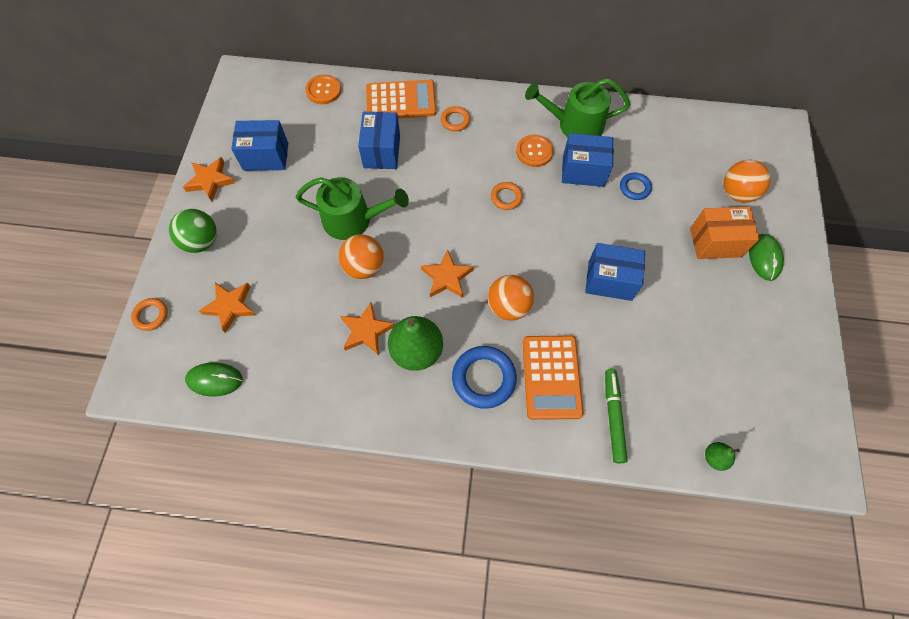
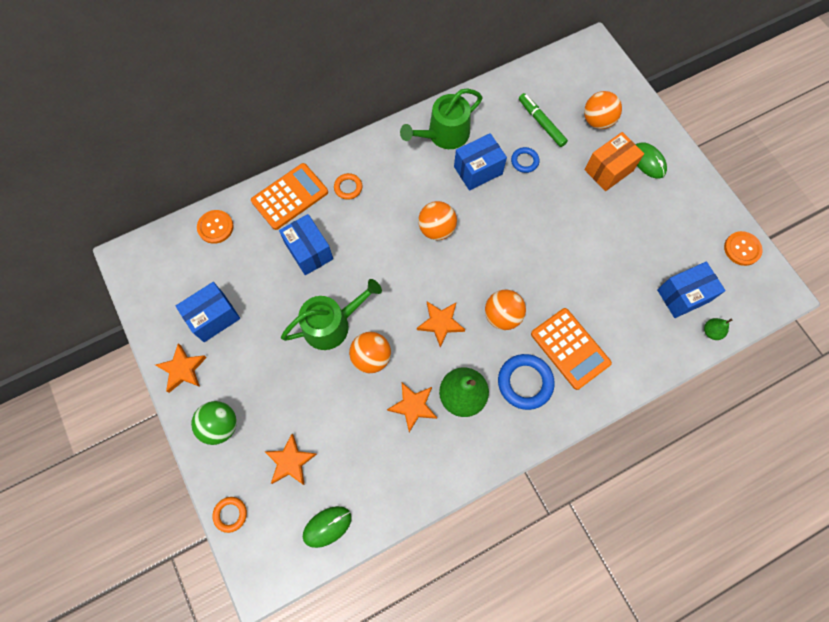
camera: 35 degrees left, 5 degrees up
(506, 197) = (436, 229): orange ring -> orange ball
(534, 151) = (430, 177): orange button -> orange button (742, 249)
(610, 280) = (558, 247): blue box -> blue box (683, 296)
(613, 417) = (630, 348): green marker -> green marker (541, 123)

